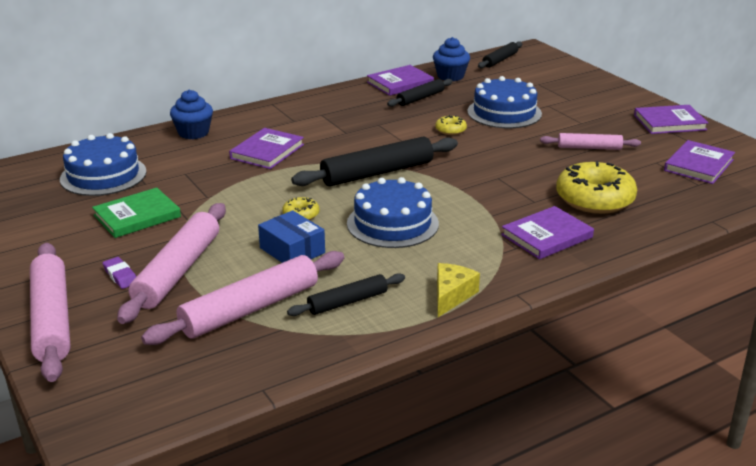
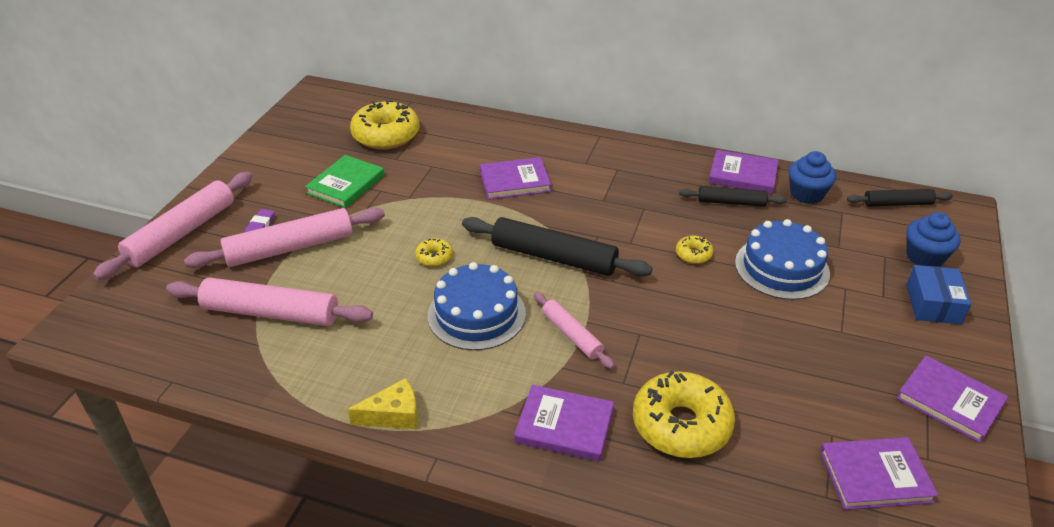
camera: 50 degrees right, 10 degrees up
(103, 175) = (386, 135): blue cake -> yellow donut
(137, 216) = (346, 184): green book -> green book turned 75 degrees counterclockwise
(193, 133) = (498, 131): blue cupcake -> blue cupcake (924, 257)
(292, 250) = (375, 284): blue box -> blue box (933, 304)
(347, 302) = (327, 358): black rolling pin -> none
(589, 148) = (791, 365): pink rolling pin -> pink rolling pin (572, 335)

